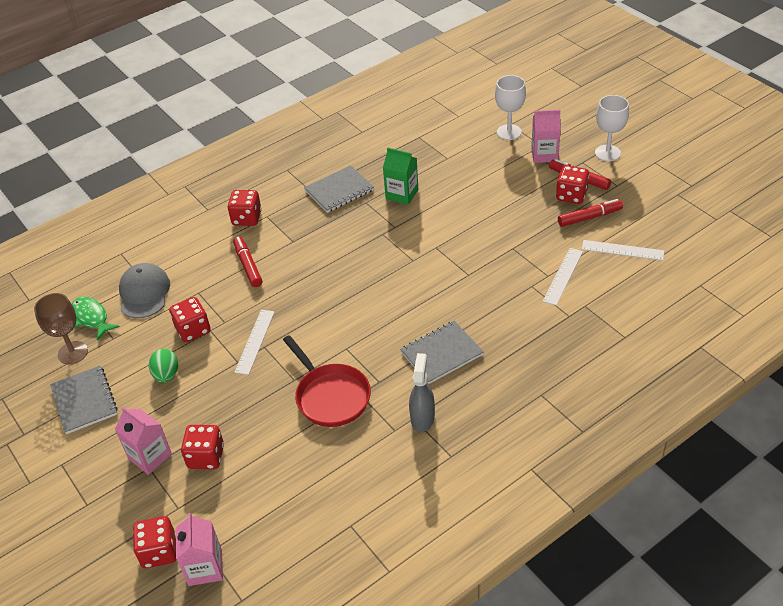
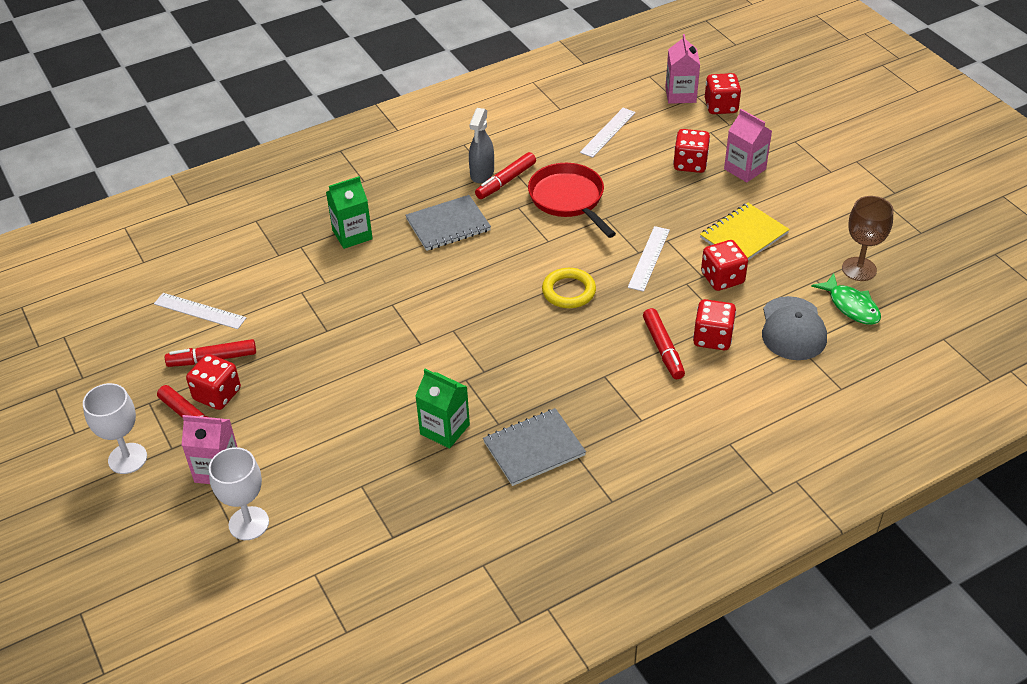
camera: 175 degrees left, 0 degrees up
(84, 401) = (827, 221): grey notebook -> none
(166, 375) = (743, 235): green egg -> yellow notebook
(247, 218) = (669, 420): red dice -> red dice (712, 338)
(324, 302) = (568, 291): none -> yellow ring
(396, 411) = (505, 181): none -> red marker
(527, 333) = (352, 235): none -> green carton
(563, 276) = (285, 289): white ruler -> white ruler (608, 132)

